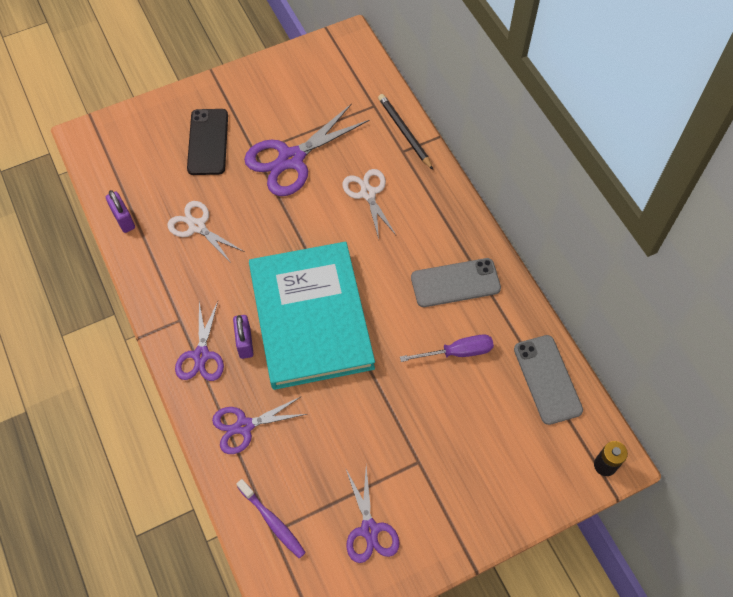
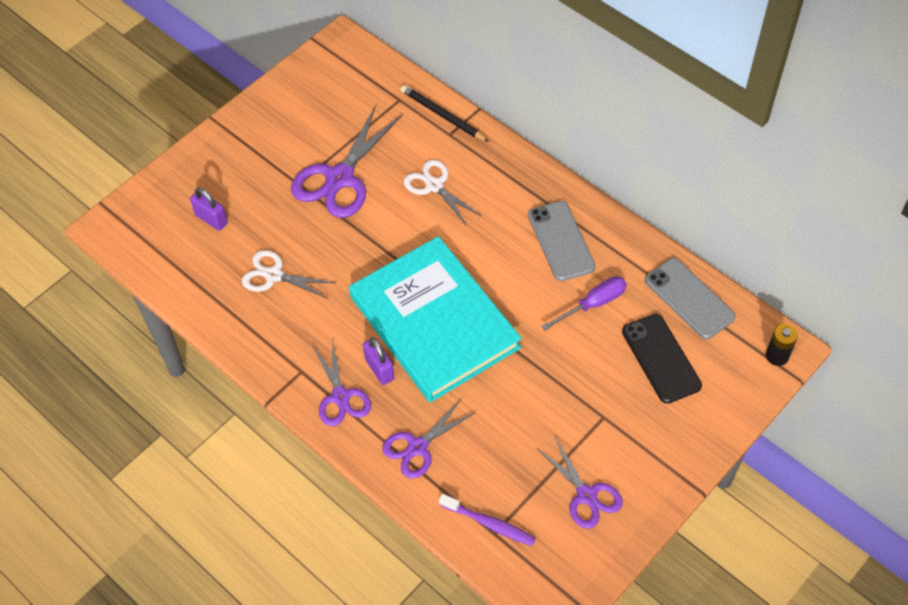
camera: 20 degrees left, 5 degrees down
(123, 219) = (192, 295): purple padlock -> purple padlock (211, 219)
(208, 142) = (244, 189): black phone -> black phone (661, 358)
(455, 283) = (561, 241): grey phone -> grey phone turned 75 degrees counterclockwise

